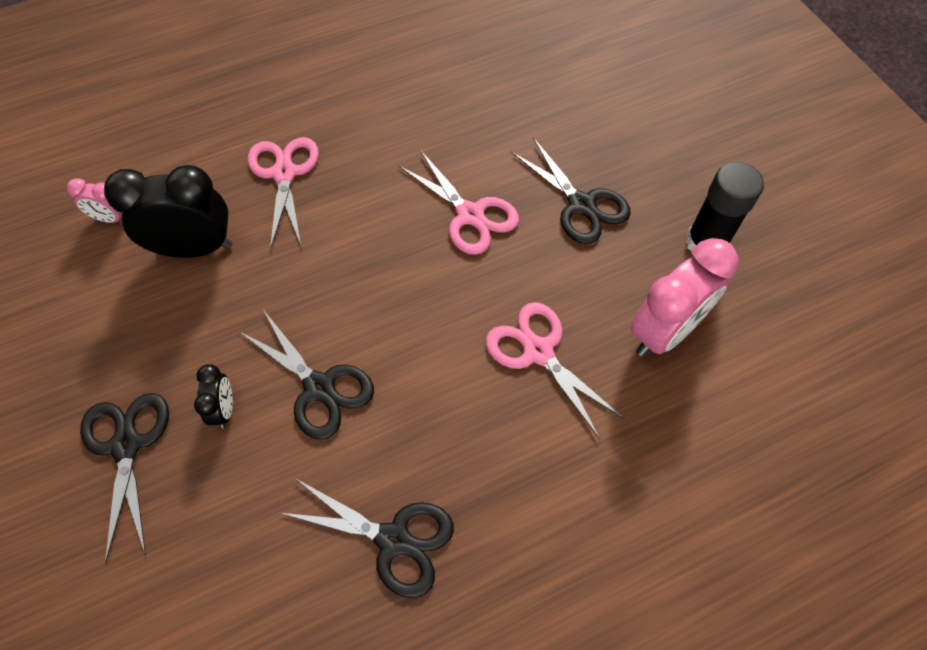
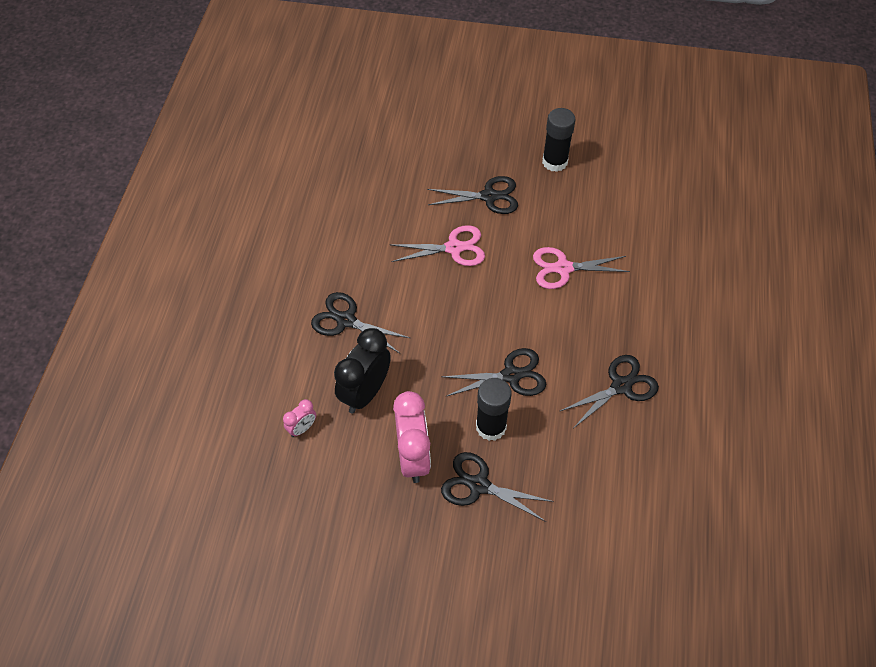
camera: 55 degrees left, 5 degrees down
(224, 409) = (491, 427): black clock -> black glue stick
(284, 173) = (346, 320): pink scissors -> black scissors
(664, 331) = (591, 211): pink clock -> pink clock (413, 457)

